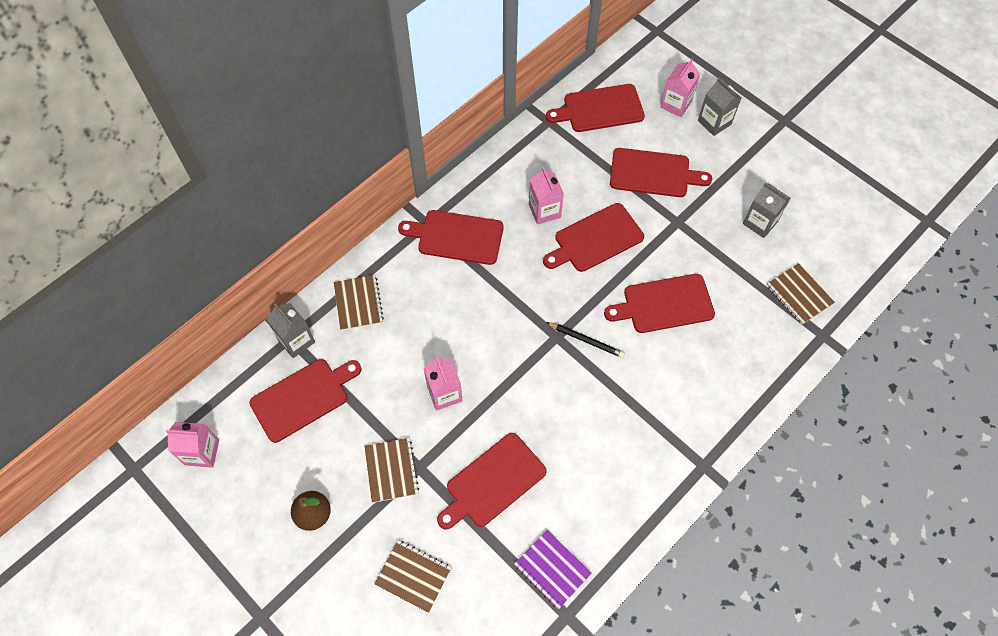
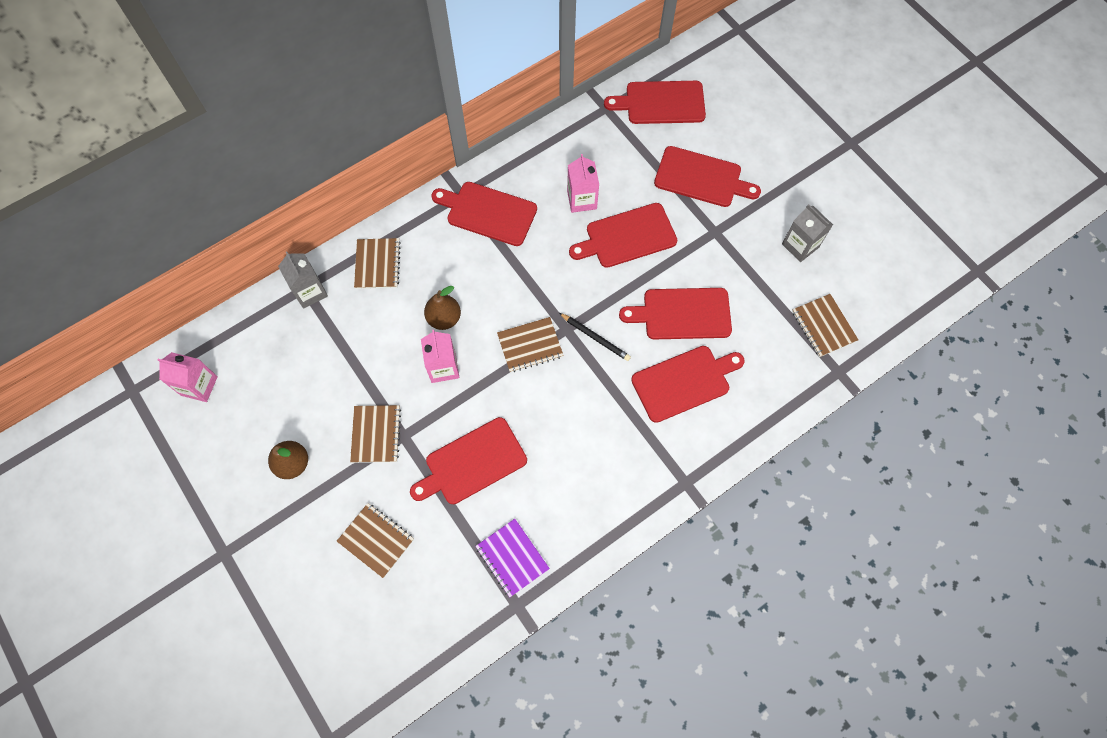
camera: 10 degrees right, 5 degrees up
(303, 398) = (305, 349): red cutting board -> red cutting board (684, 382)
(435, 345) = (444, 318): none -> brown pear
(525, 358) = (530, 345): none -> brown notebook
(675, 104) = (741, 109): pink carton -> none
(714, 122) = (776, 134): grey carton -> none

